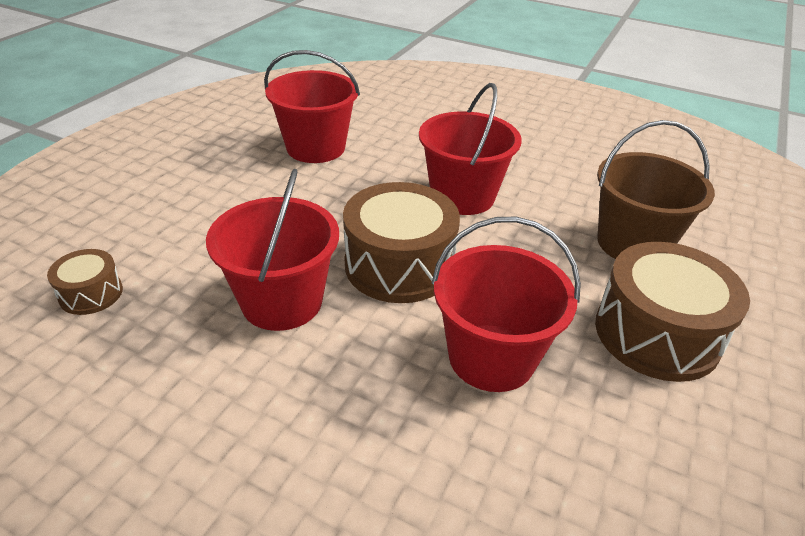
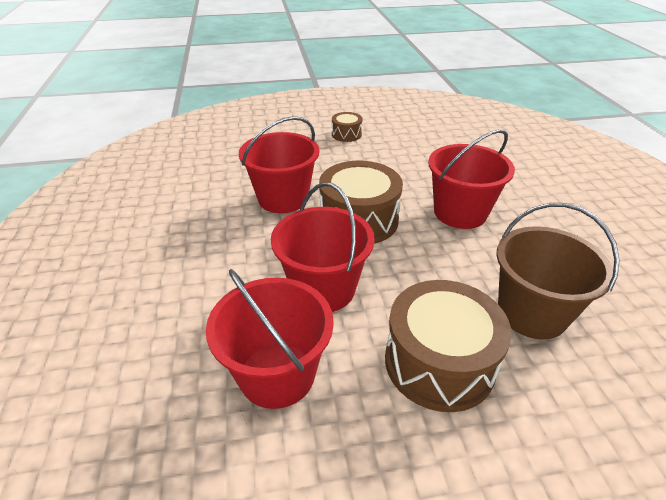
camera: 55 degrees right, 0 degrees up
(91, 293) = (230, 151): brown drum -> brown drum (346, 134)
(316, 148) = (420, 144): red bucket -> red bucket (277, 374)

